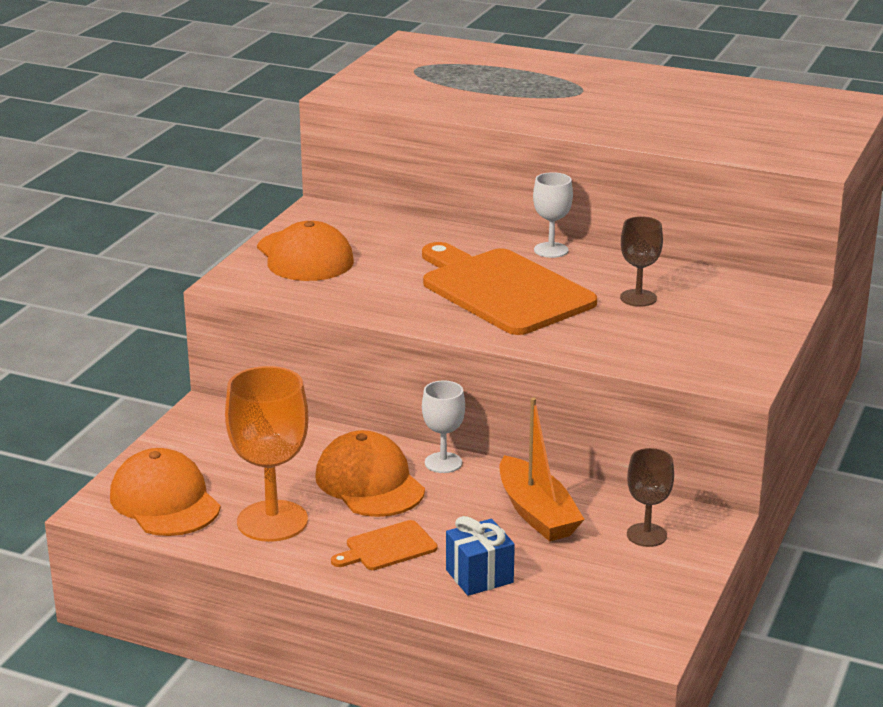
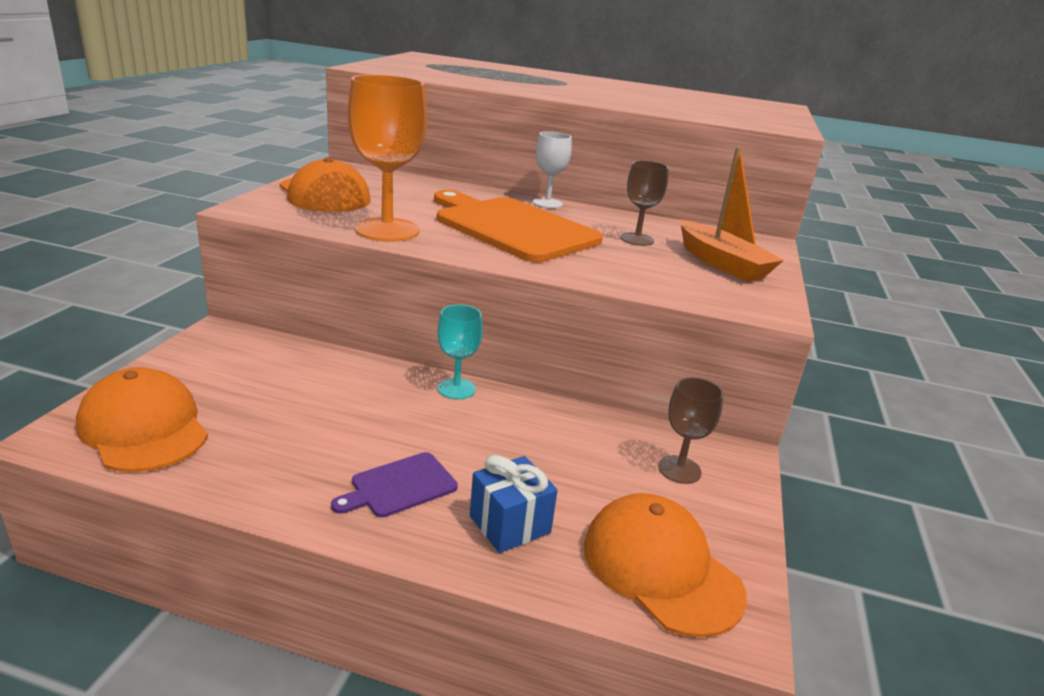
camera: 10 degrees left, 0 degrees up
(272, 521) = (266, 453): orange goblet -> orange goblet (387, 230)
(369, 483) = (380, 409): orange cap -> orange cap (661, 568)
(387, 547) = (400, 486): orange cutting board -> purple cutting board
(443, 463) = (456, 389): white goblet -> turquoise goblet
(536, 513) = (559, 444): orange boat -> orange boat (721, 263)

